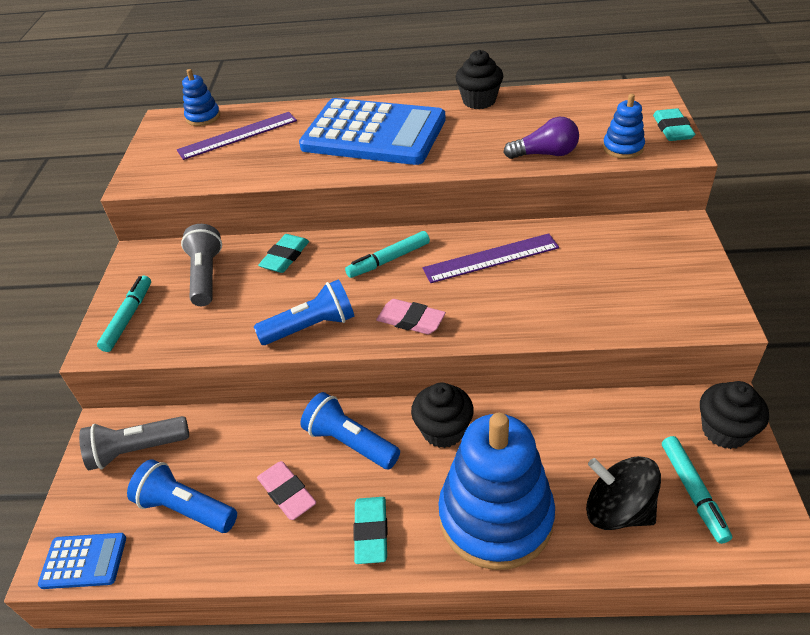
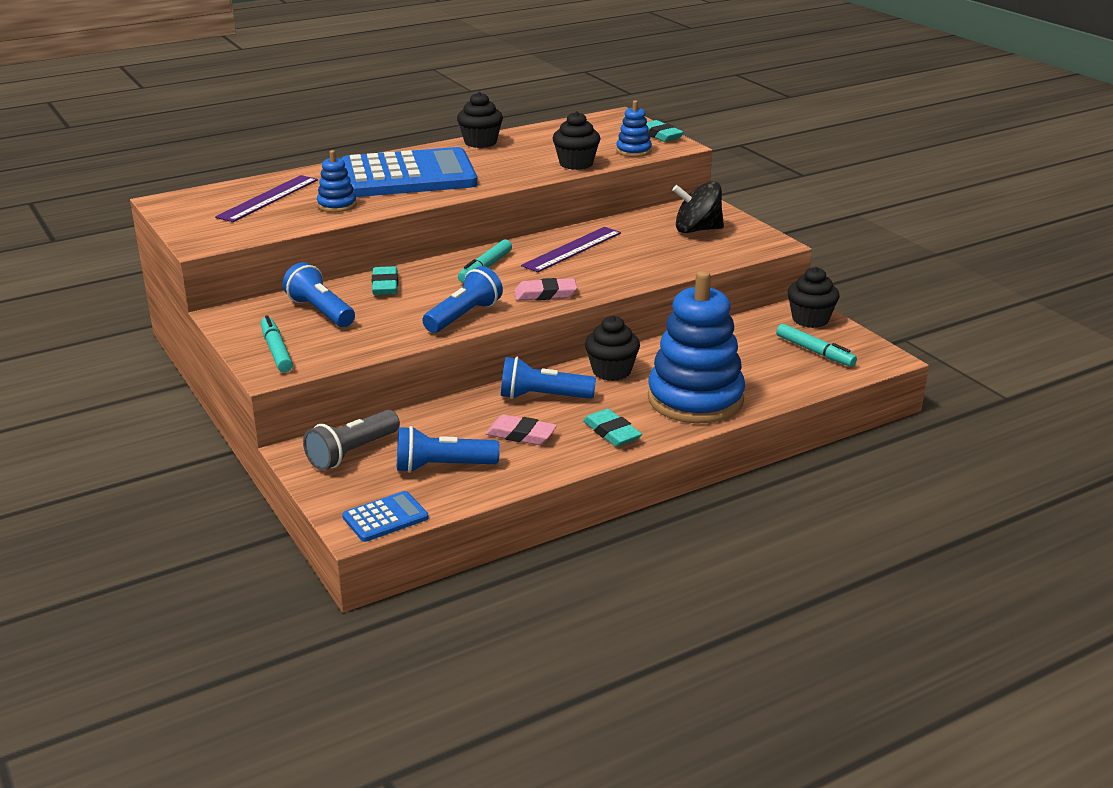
camera: 35 degrees left, 15 degrees down
(203, 117) = (208, 193): blue stacking toy -> blue stacking toy (337, 205)
(206, 276) = (321, 311): grey flashlight -> blue flashlight
(545, 154) = (576, 164): purple light bulb -> black cupcake
(618, 510) = (774, 373): black spinning top -> black spinning top (697, 230)

